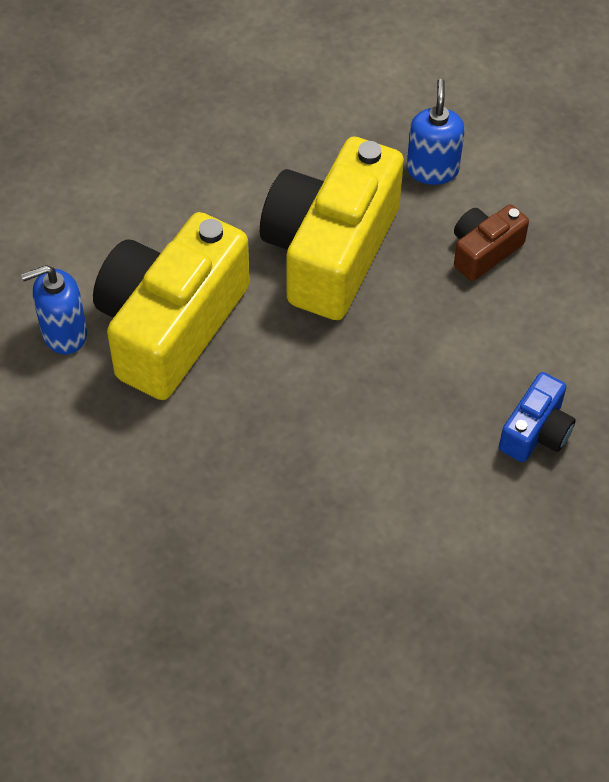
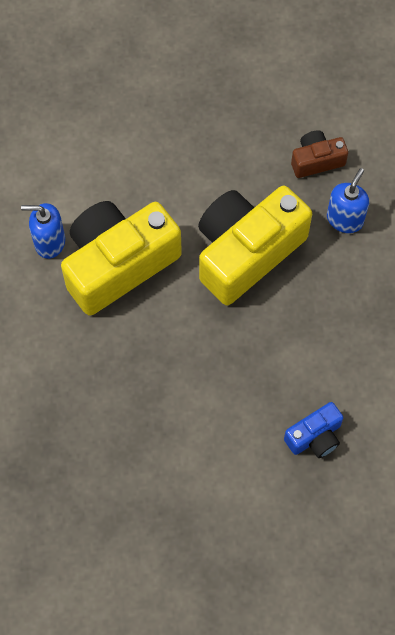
camera: 25 degrees right, 10 degrees up
(484, 251) = (348, 294): brown camera -> brown camera (316, 160)

